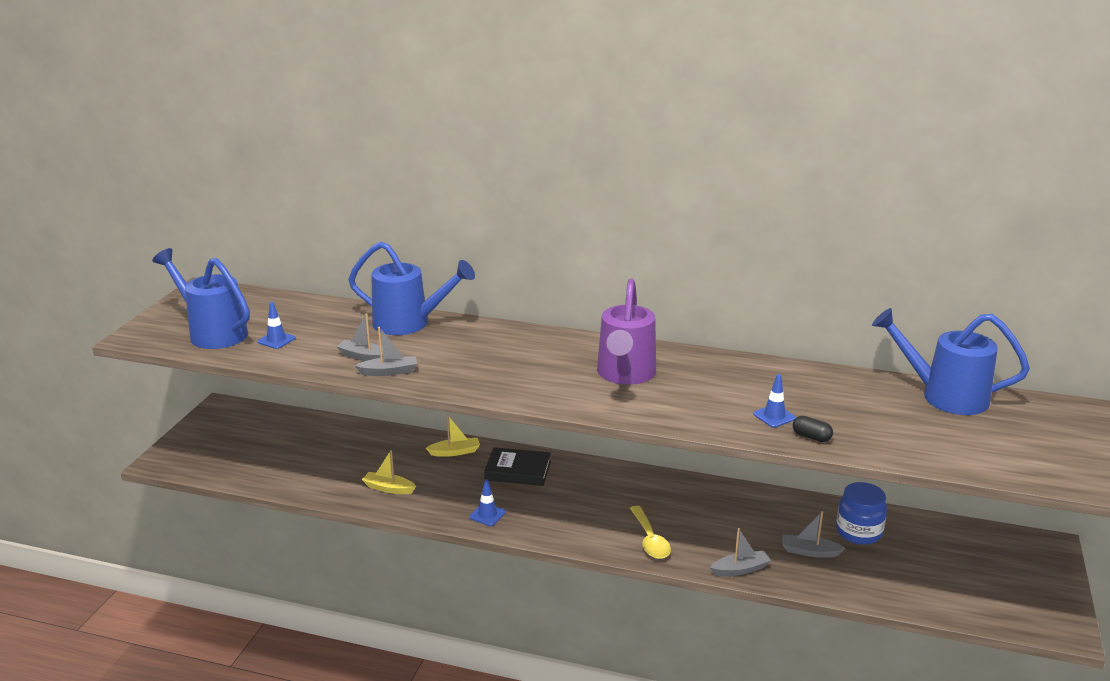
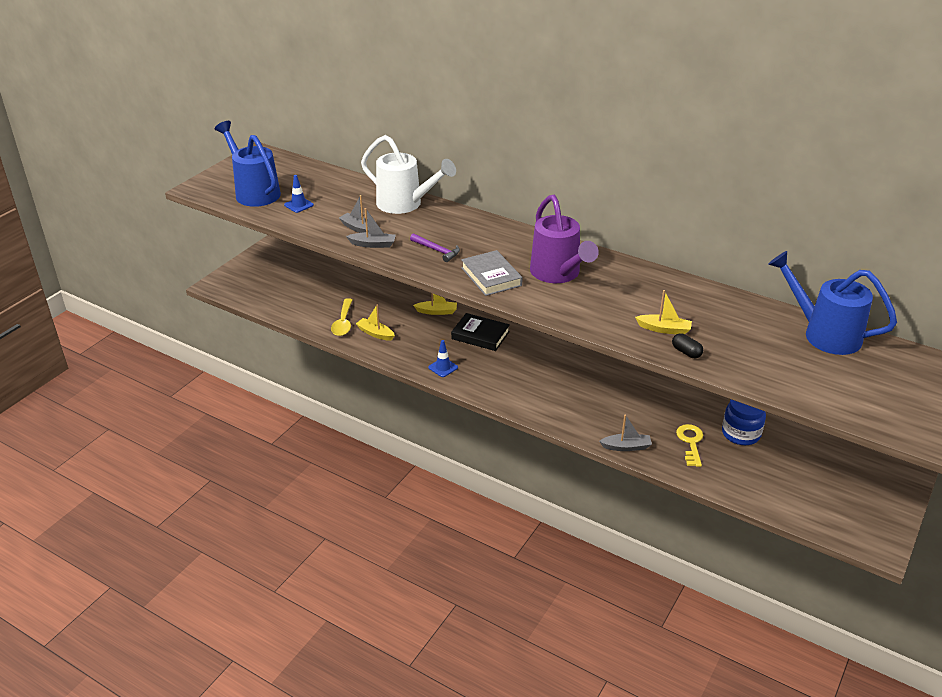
camera: 15 degrees right, 10 degrees up
(409, 323) = (405, 204): blue watering can -> white watering can
(470, 368) = (437, 250): none -> purple hammer
(549, 388) = (491, 277): none -> grey book
(625, 375) = (558, 274): purple watering can -> purple watering can turned 45 degrees counterclockwise
(650, 540) = (563, 410): yellow spoon -> yellow spoon (343, 323)
(774, 416) = (664, 329): blue traffic cone -> yellow boat
(809, 552) = (690, 442): grey boat -> yellow key

